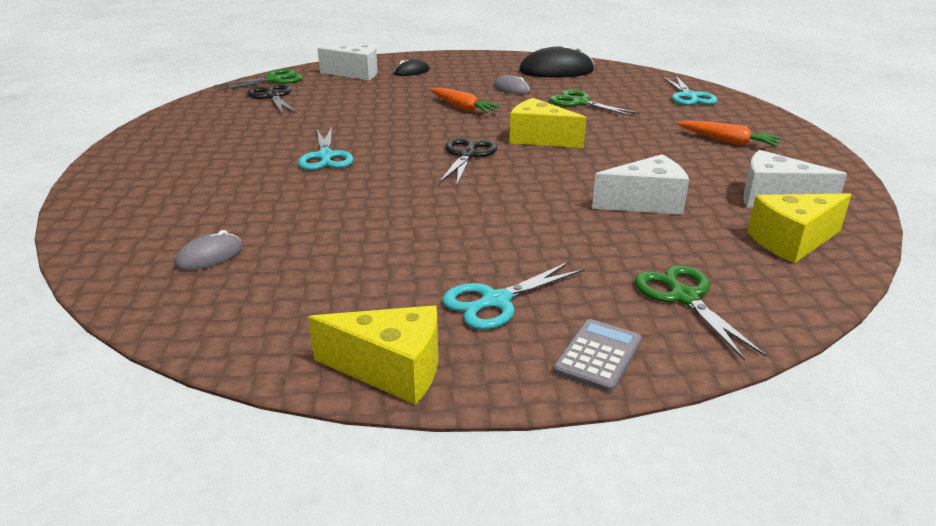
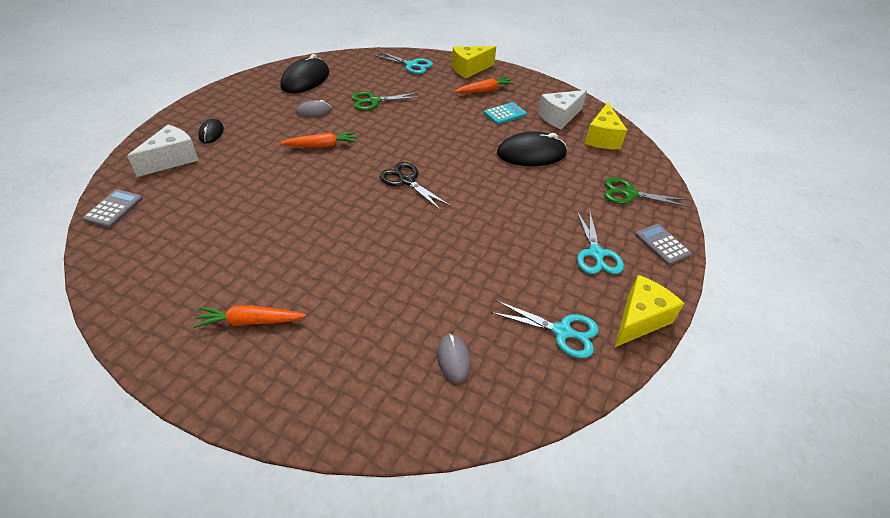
camera: 60 degrees left, 15 degrees up
(189, 158) = (250, 321): none -> orange carrot
(273, 97) = (161, 225): black scissors -> none
(274, 80) = (114, 209): green scissors -> grey calculator
(325, 156) = (337, 243): turquoise scissors -> turquoise scissors (562, 332)
(539, 139) = (412, 143): yellow cheese -> yellow cheese (469, 69)
(645, 203) = (531, 154): white cheese -> black mouse
(702, 165) = (505, 114): none -> turquoise calculator

